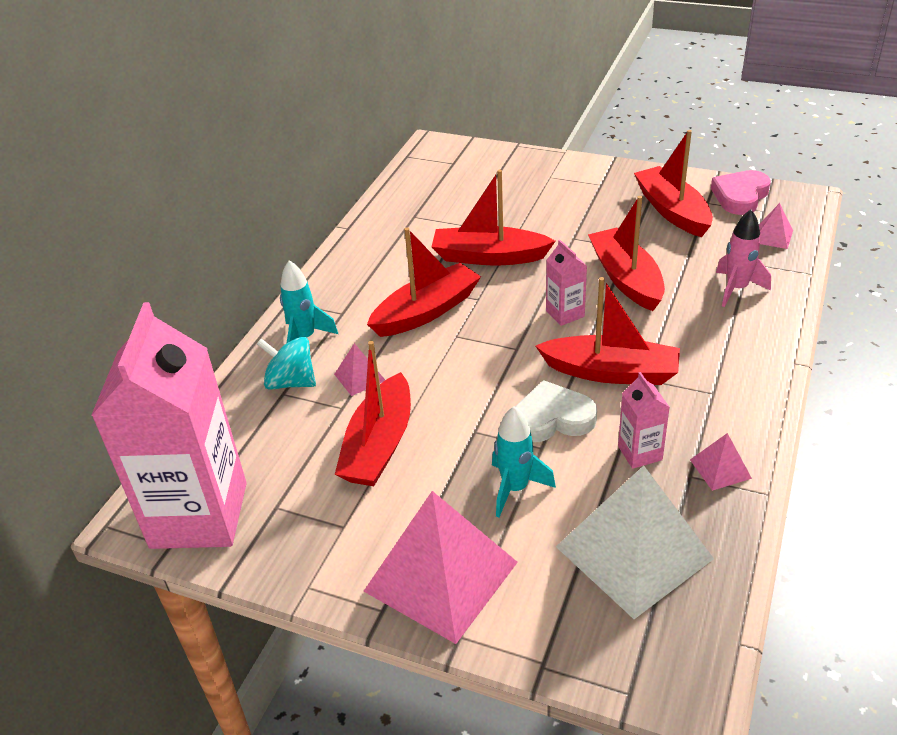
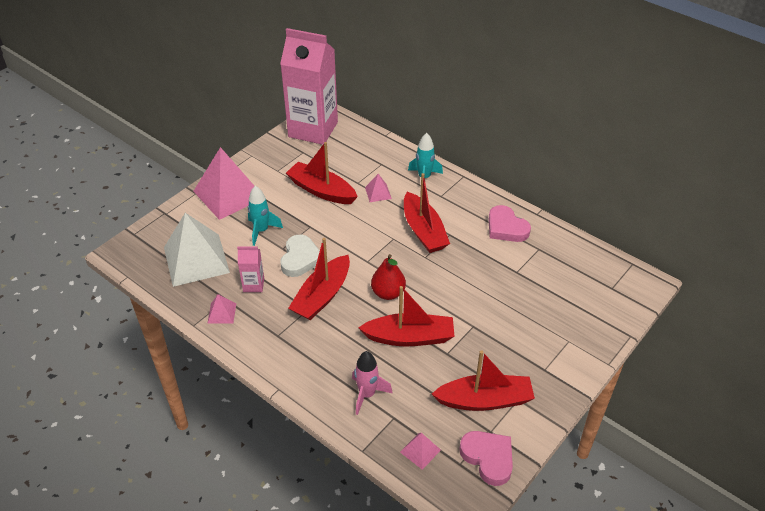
camera: 105 degrees right, 5 degrees up
(291, 382) = (388, 168): turquoise spinning top -> none
(386, 245) = (506, 228): none -> pink heart
(489, 257) = (470, 274): red boat -> none
(565, 314) = (388, 293): pink carton -> red pear

